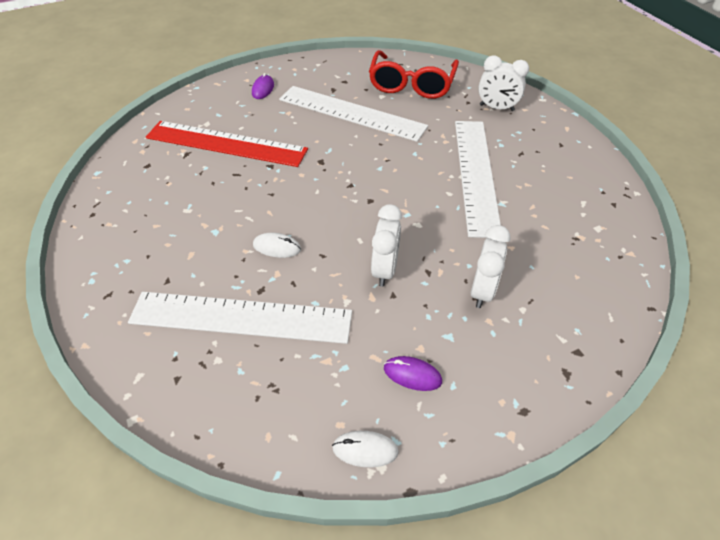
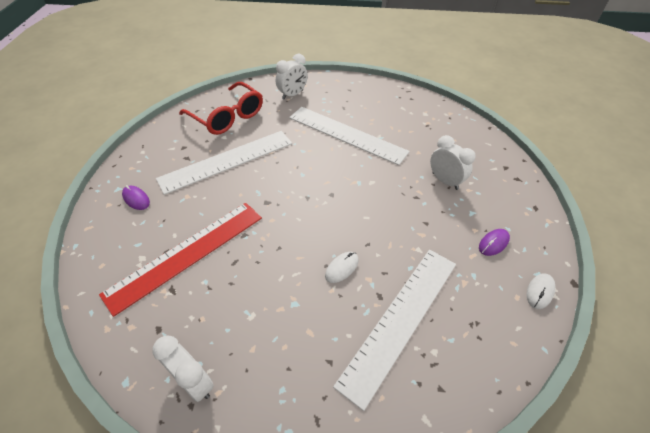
camera: 60 degrees left, 0 degrees up
(385, 269) = (402, 217): white clock -> white clock (194, 381)

